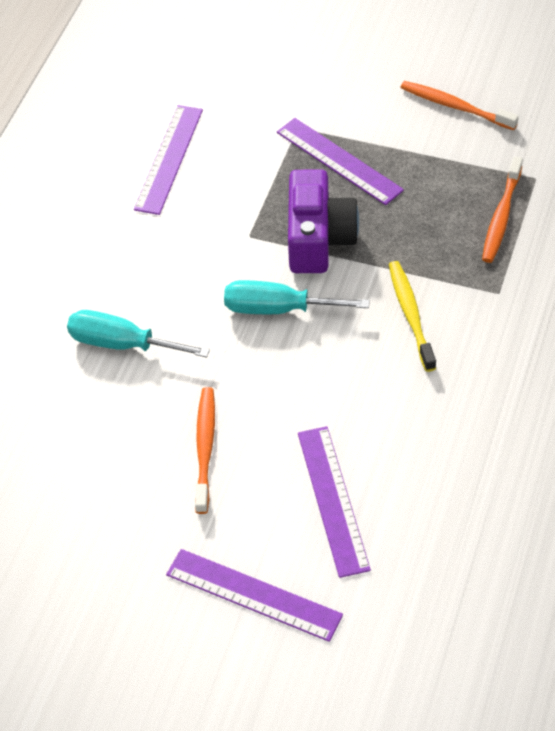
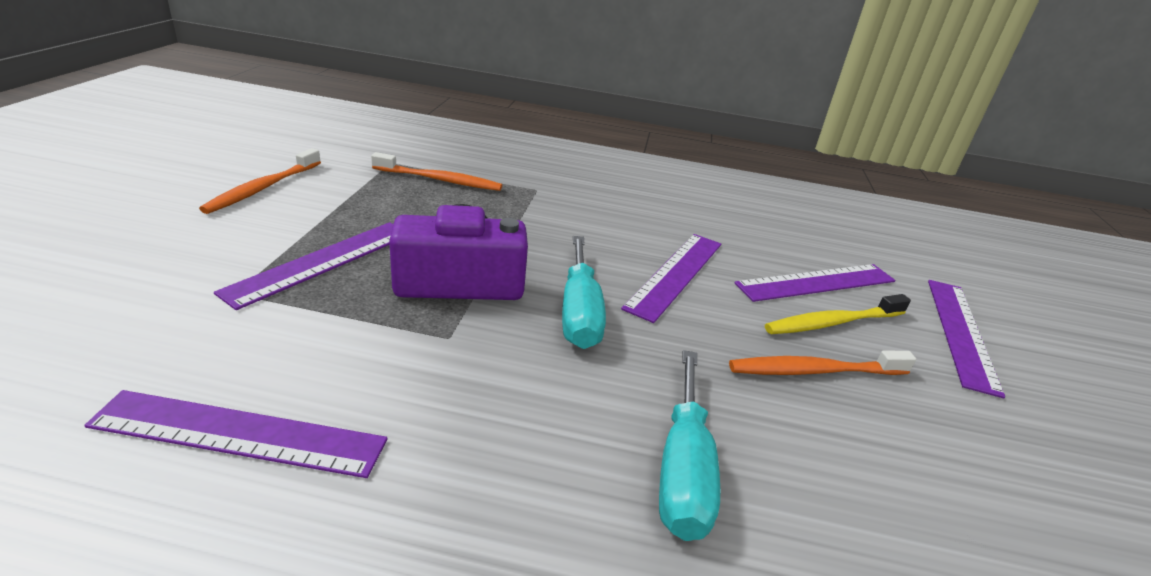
camera: 105 degrees left, 20 degrees down
(339, 384) = (676, 274): none -> purple ruler
(411, 315) = (572, 230): yellow toothbrush -> yellow toothbrush (833, 322)

